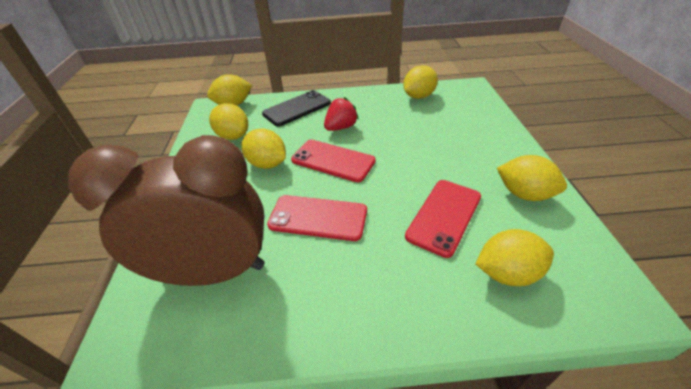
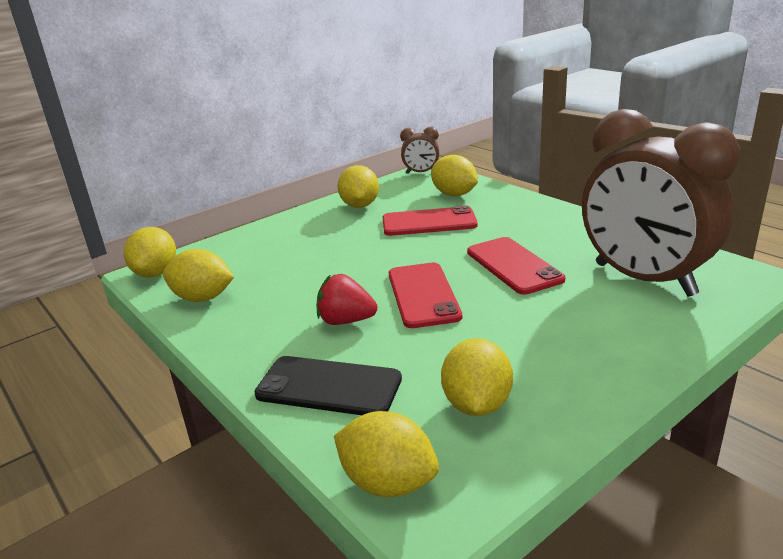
camera: 125 degrees left, 15 degrees down
(267, 164) = (489, 334): yellow lemon -> yellow lemon (156, 273)
(617, 287) = (421, 173): none -> brown clock

